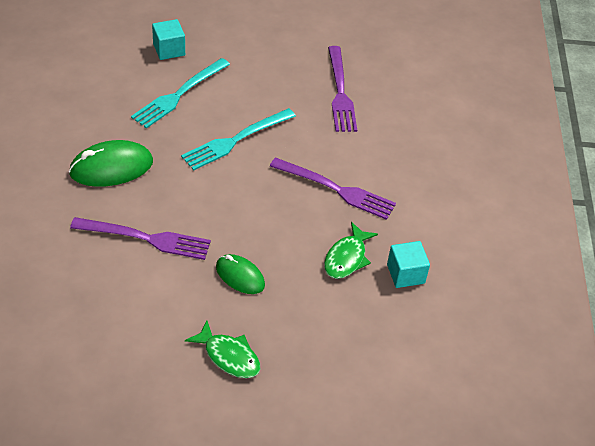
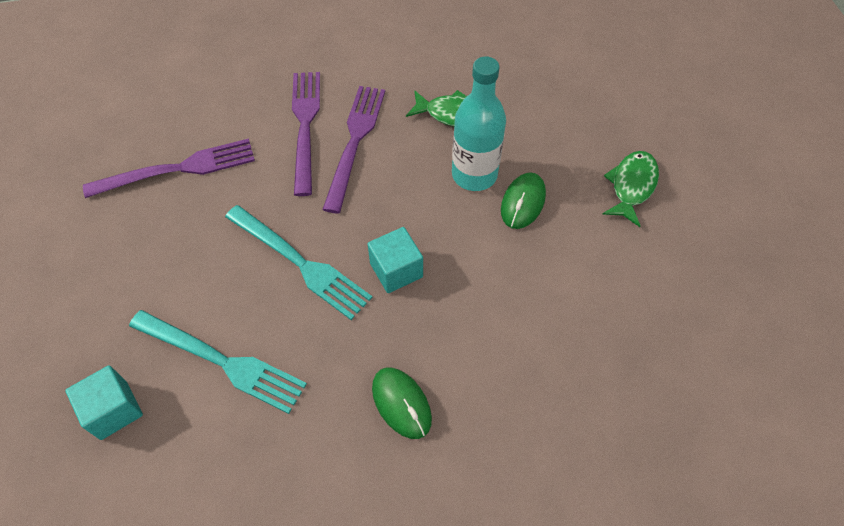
camera: 100 degrees left, 10 degrees up
(111, 168) = (401, 403): green mouse -> green mouse, size x0.64
(147, 238) = (509, 315): purple fork -> purple fork (305, 125)
(278, 253) = (474, 175): none -> turquoise bottle
(405, 274) = (454, 66): turquoise cube -> turquoise cube (396, 270)

